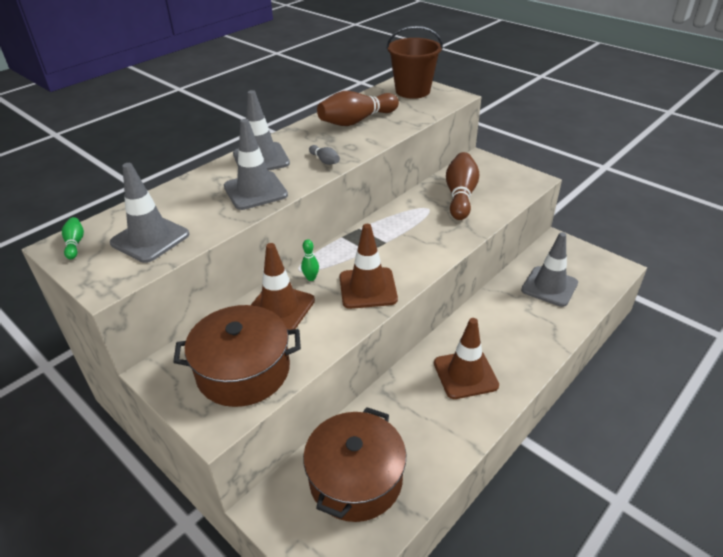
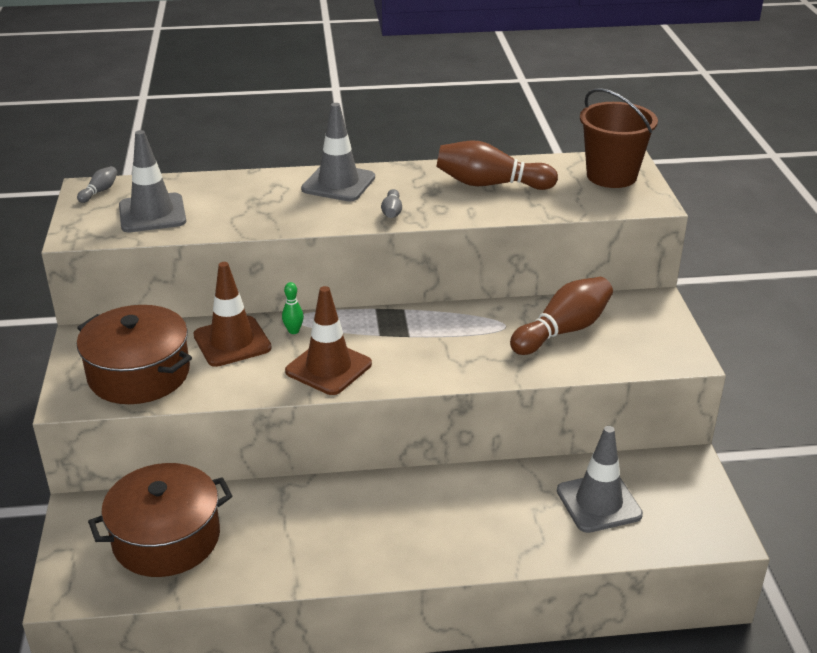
camera: 40 degrees right, 5 degrees down
(75, 244) = (99, 191): green bowling pin -> grey bowling pin
(255, 191) = (288, 212): grey traffic cone -> none
(465, 374) = (376, 524): brown traffic cone -> none

